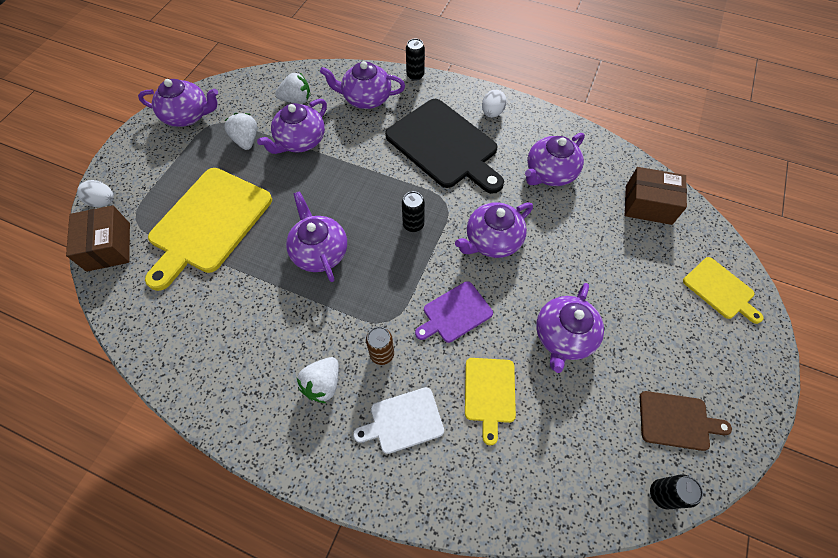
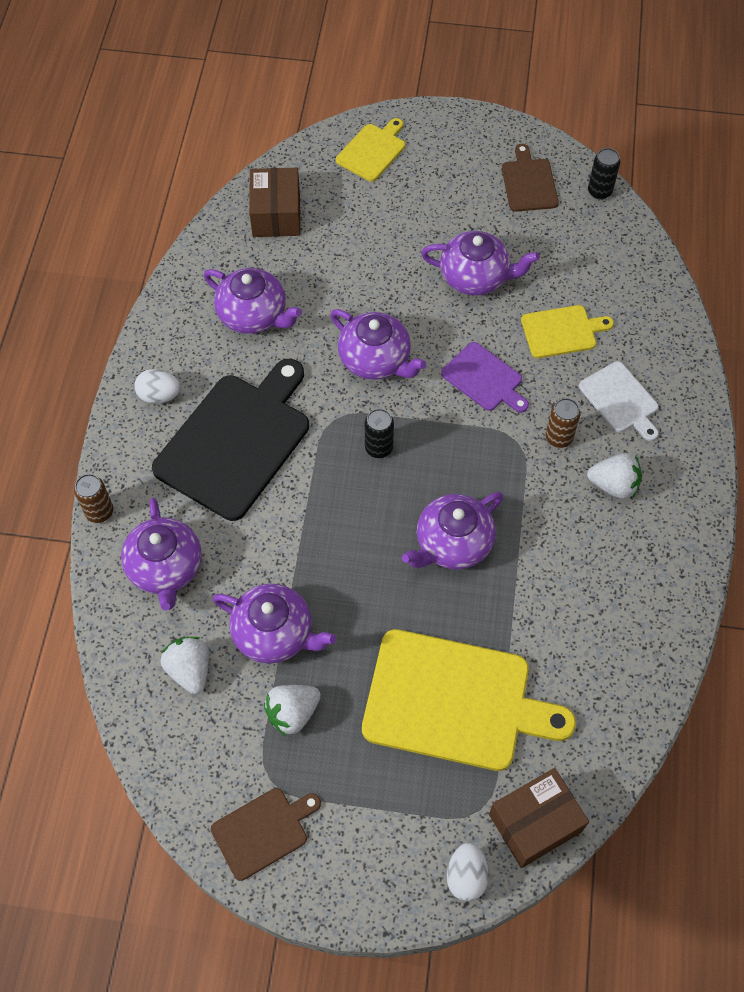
camera: 105 degrees left, 0 degrees up
(188, 116) = (263, 831): purple teapot -> brown cutting board
(415, 75) = (99, 512): black can -> brown can

